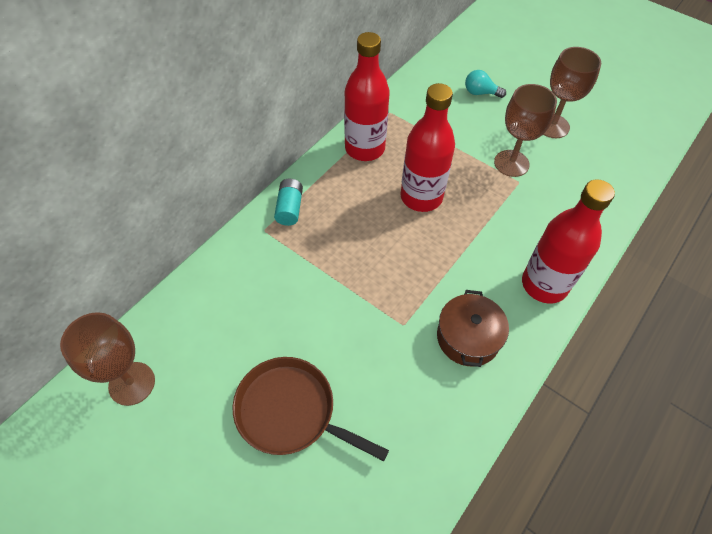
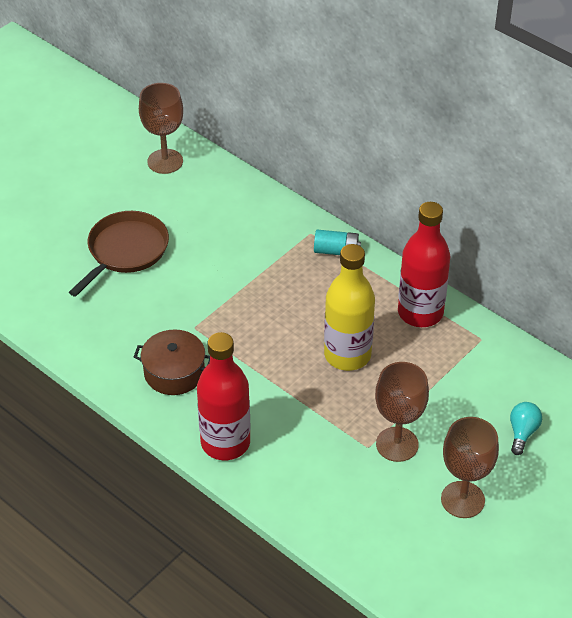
camera: 95 degrees right, 10 degrees down
(421, 197) = (347, 355): red bottle -> yellow bottle

